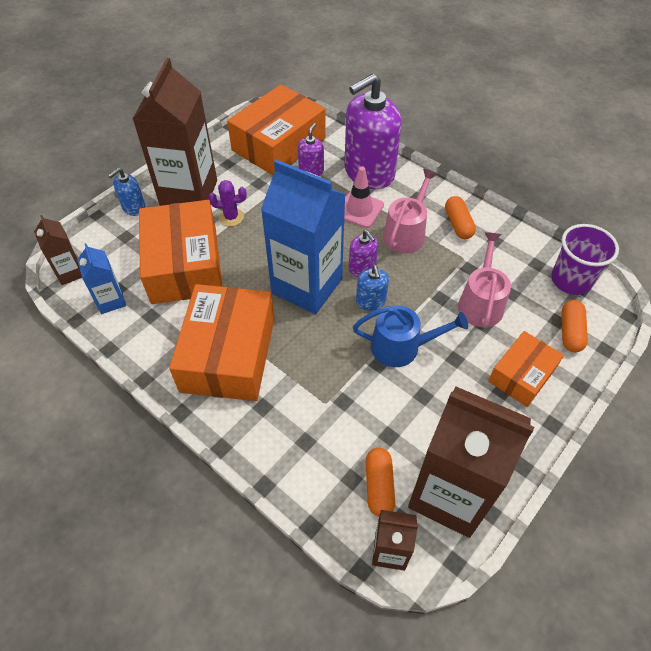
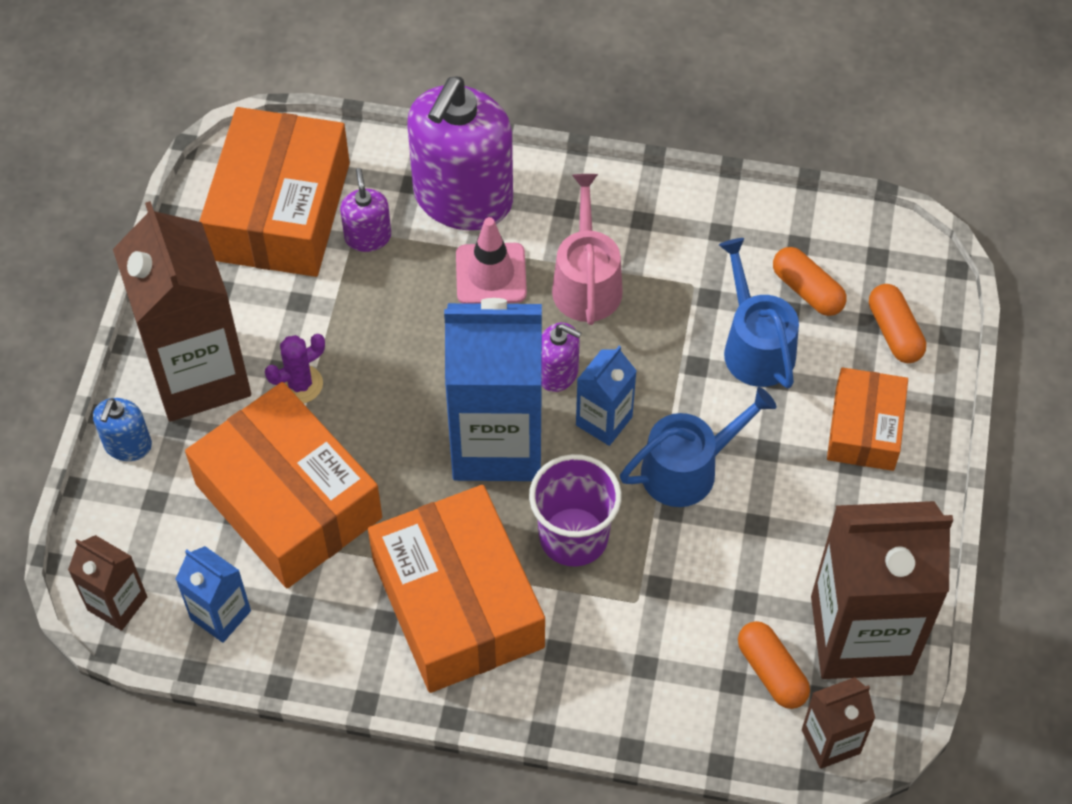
camera: 30 degrees left, 5 degrees up
(371, 301) = (604, 421): blue soap dispenser -> blue carton
(458, 224) = (653, 229): orange capsule -> orange capsule (807, 290)
(480, 303) = (755, 346): pink watering can -> blue watering can
(571, 280) = (857, 249): purple cup -> purple cup (573, 537)

